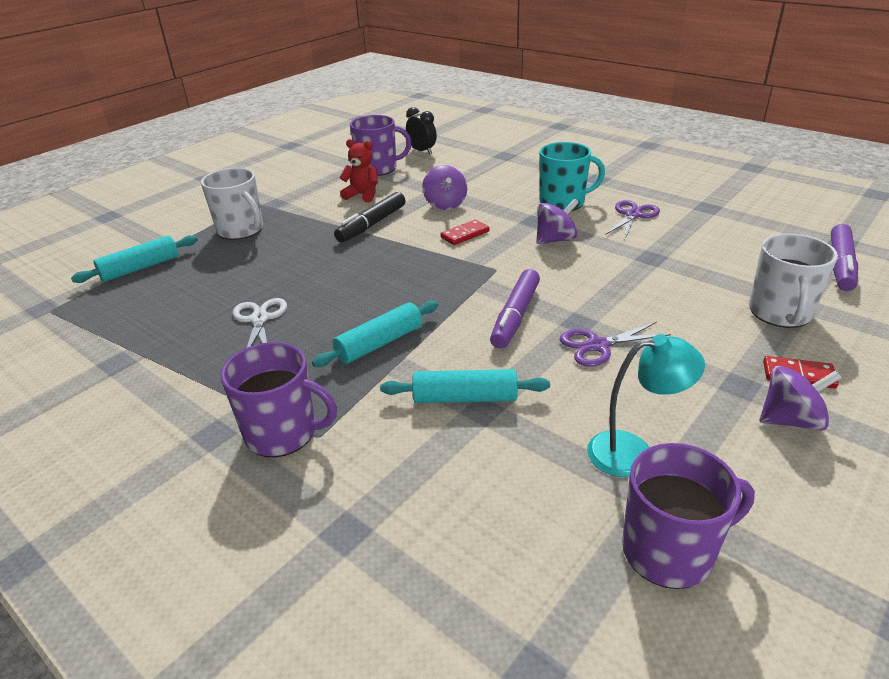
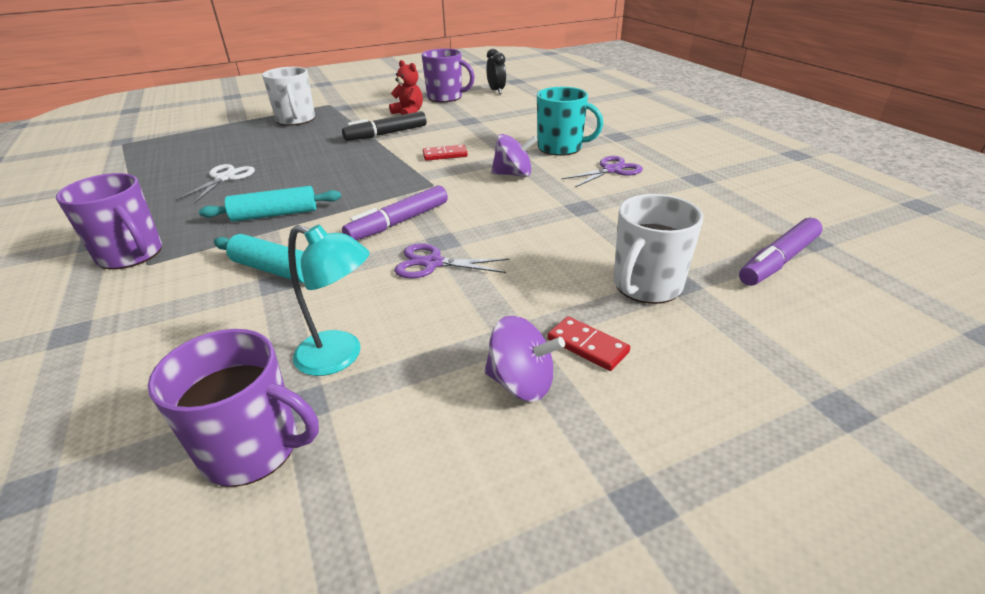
camera: 25 degrees right, 0 degrees up
(140, 268) = (204, 130): turquoise rolling pin -> none
(445, 204) = (461, 131): purple spinning top -> none

